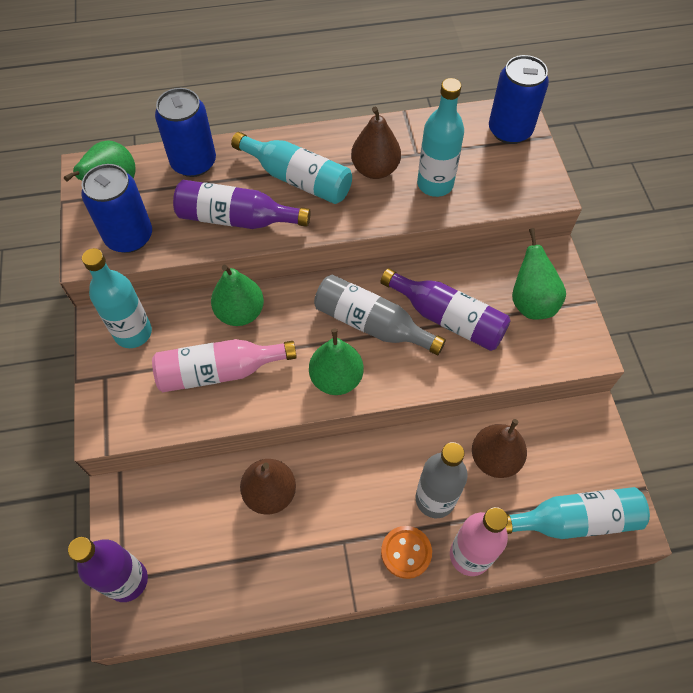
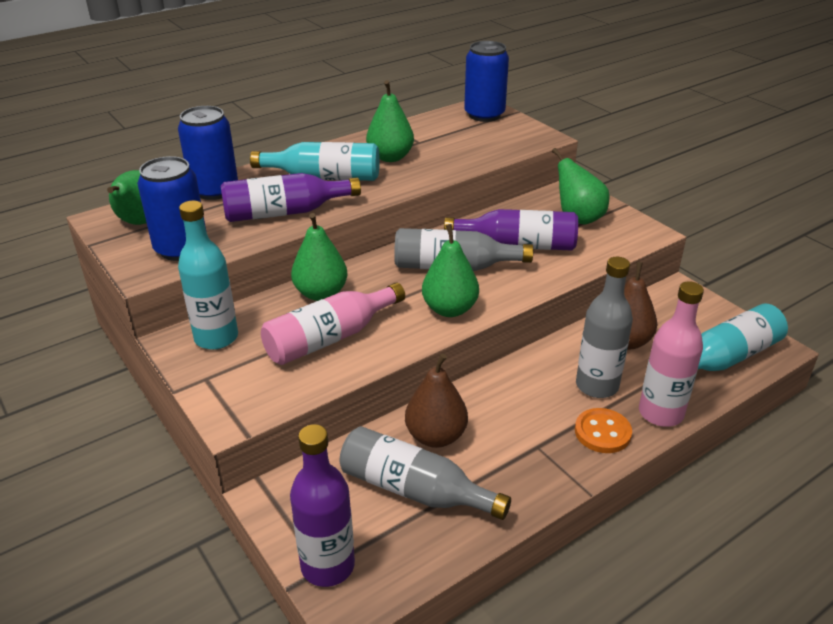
camera: 25 degrees left, 25 degrees down
(224, 539) = (414, 489): none -> grey bottle
(375, 169) = (390, 157): brown pear -> green pear
(435, 184) = (449, 154): turquoise bottle -> none

